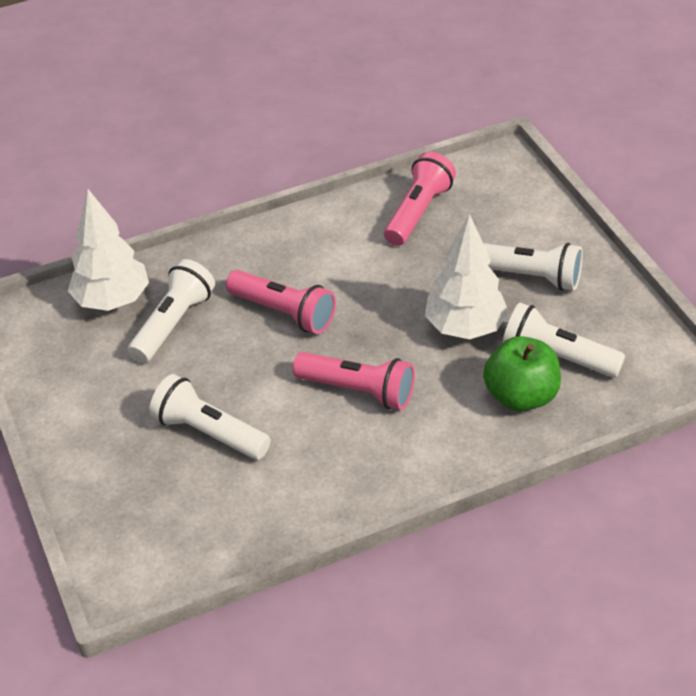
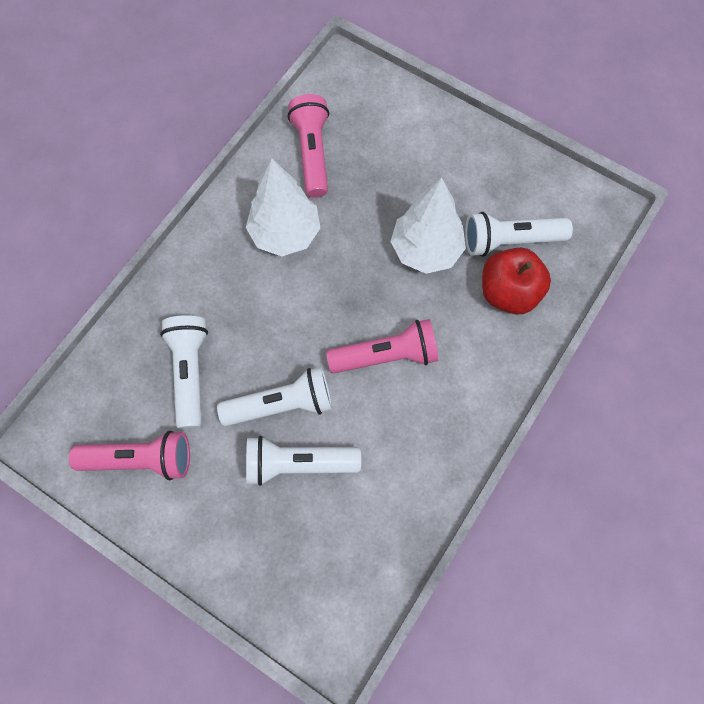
camera: 35 degrees left, 25 degrees up
(112, 301) = (119, 378): white tree -> white tree (285, 233)
(284, 312) = (274, 311): pink flashlight -> pink flashlight (140, 459)
(521, 396) = (508, 292): green apple -> red apple
(529, 276) = (439, 174): white flashlight -> white flashlight (282, 404)

